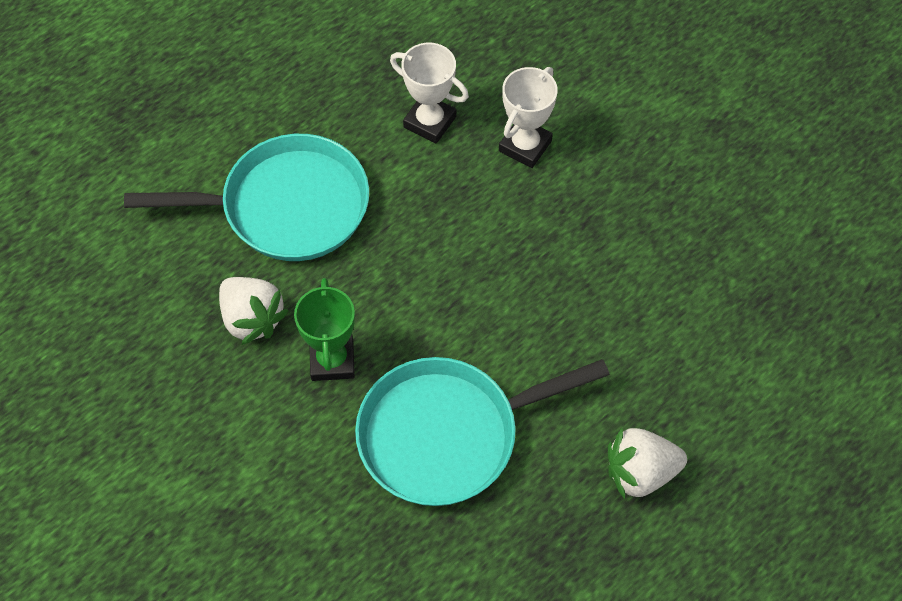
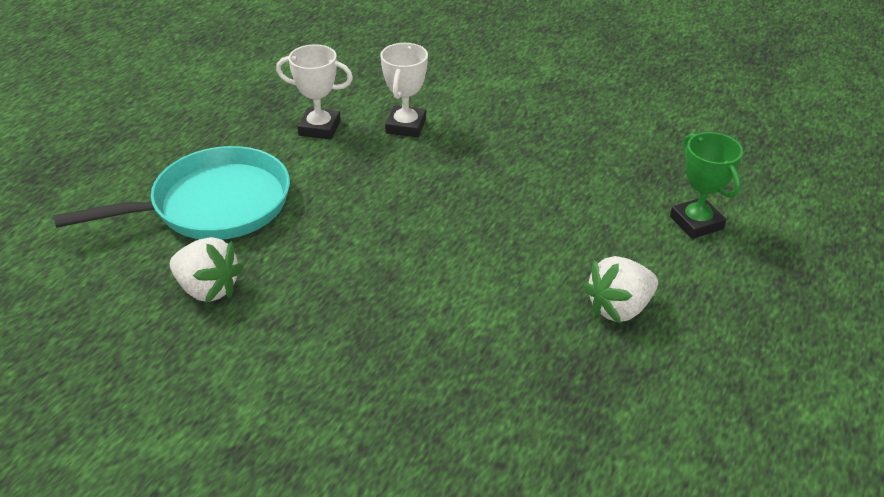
camera: 20 degrees left, 20 degrees down
(332, 360) = (298, 300): green trophy -> green trophy (696, 222)
(447, 434) = (431, 327): turquoise pan -> none

